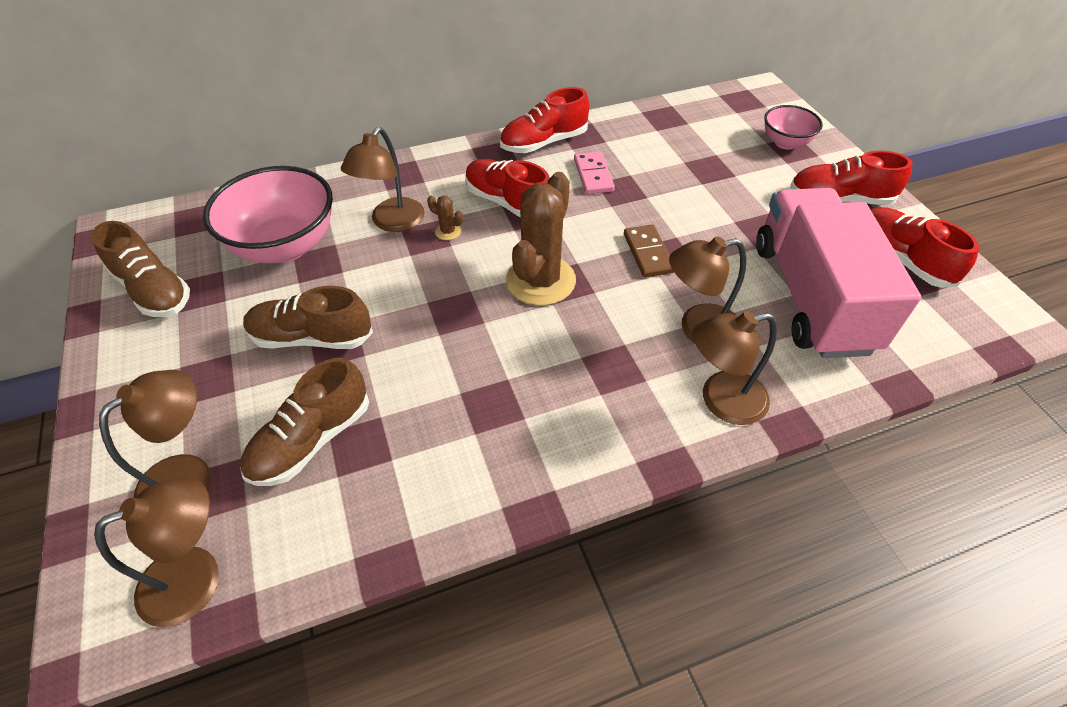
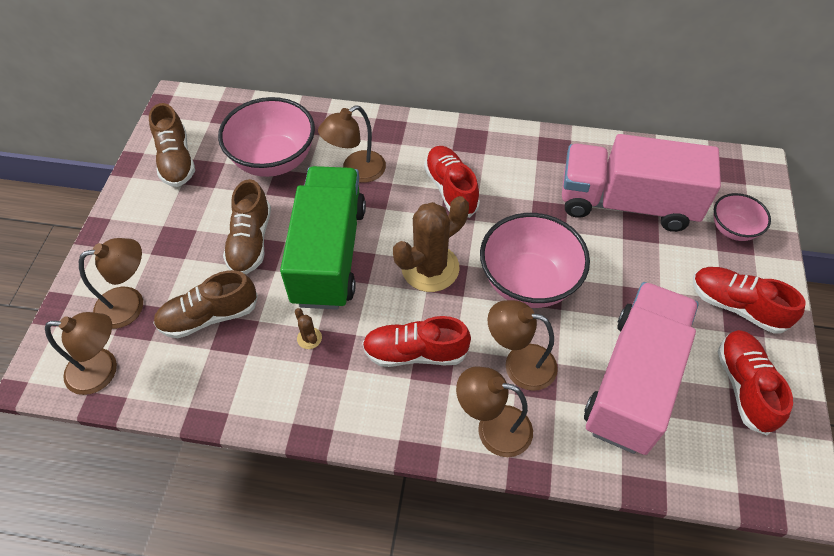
camera: 30 degrees right, 5 degrees up
(312, 337) = (250, 241): brown shoe -> brown shoe turned 120 degrees counterclockwise
(418, 312) = (329, 254): none -> green truck
(448, 231) = (390, 196): brown cactus -> brown cactus (309, 338)
(544, 143) = (517, 144): red shoe -> red shoe (415, 352)
(593, 175) = (535, 192): pink domino -> none
(648, 253) = (528, 282): brown domino -> pink bowl
(682, 155) = (627, 203): none -> pink truck

